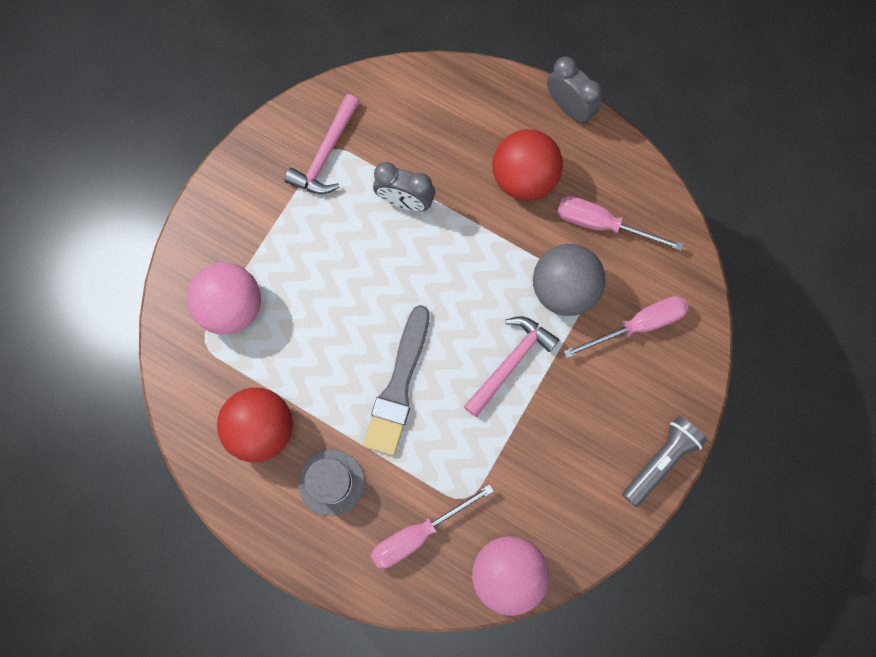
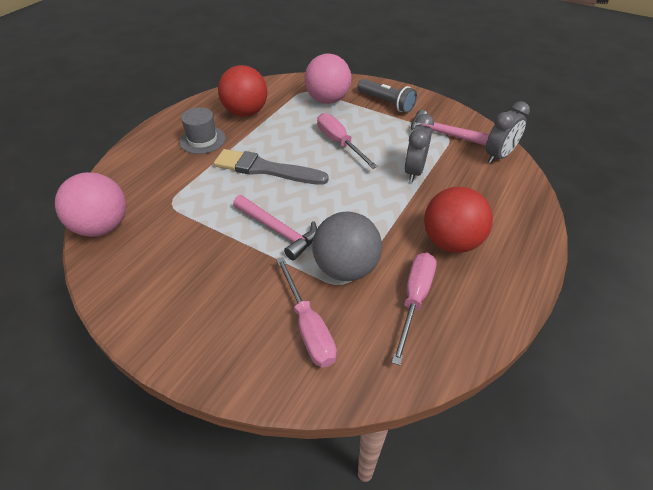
camera: 90 degrees right, 30 degrees down
(418, 533) = (153, 179): pink screwdriver -> pink screwdriver (339, 143)
(569, 107) = (534, 276): grey clock -> grey clock (498, 156)
(660, 461) = (164, 342): grey flashlight -> grey flashlight (386, 103)

